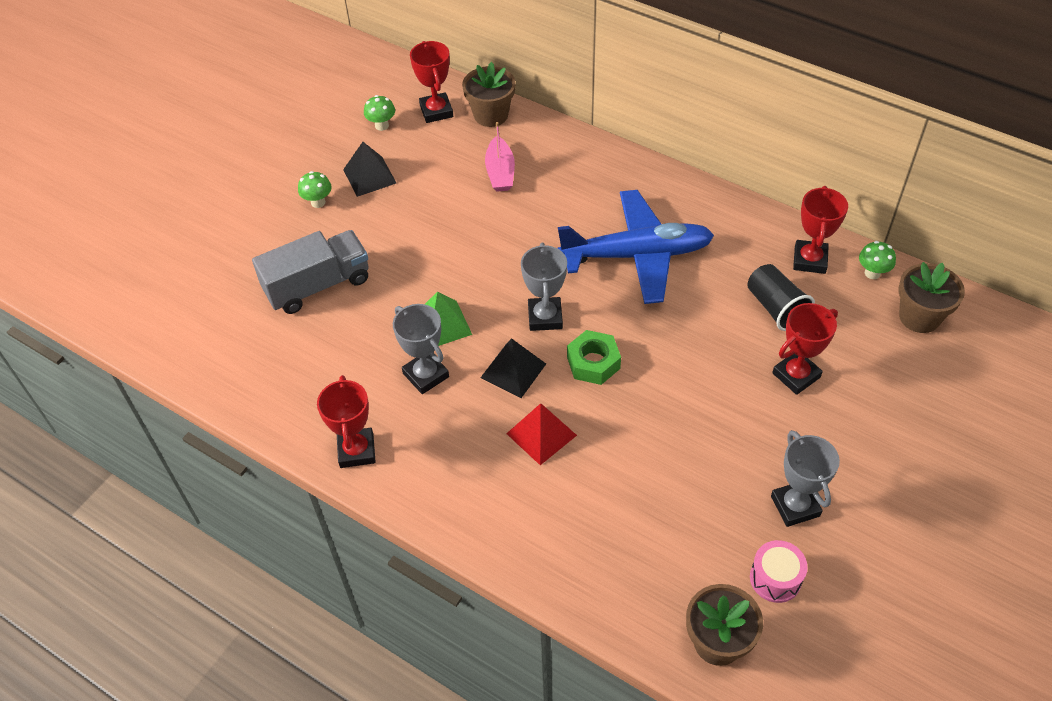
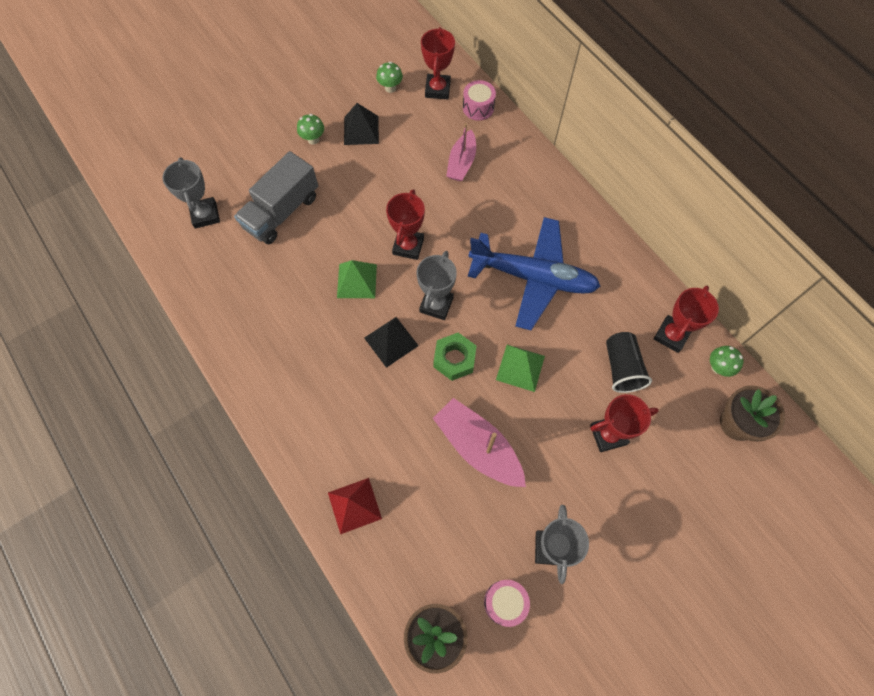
camera: 20 degrees right, 15 degrees up
(318, 285) = (281, 212): grey truck -> grey truck turned 135 degrees clockwise
(356, 451) = (248, 362): red trophy -> red trophy (408, 246)
(426, 375) = (325, 319): grey trophy -> grey trophy (205, 215)
(491, 115) = (478, 107): brown flower pot -> pink drum
(541, 434) = (387, 404): red pyramid -> red pyramid (354, 505)
(665, 438) = (478, 447): none -> pink boat
(669, 345) = (520, 367): none -> green pyramid

